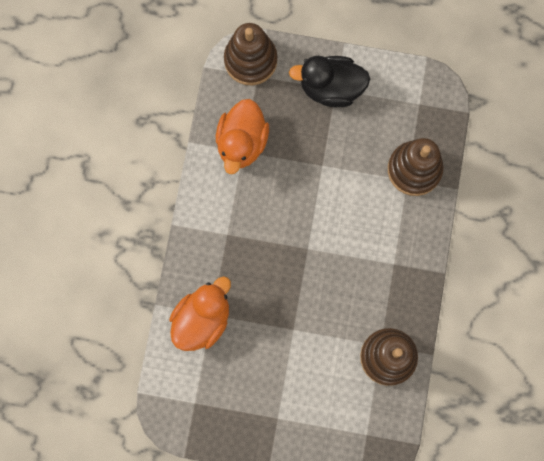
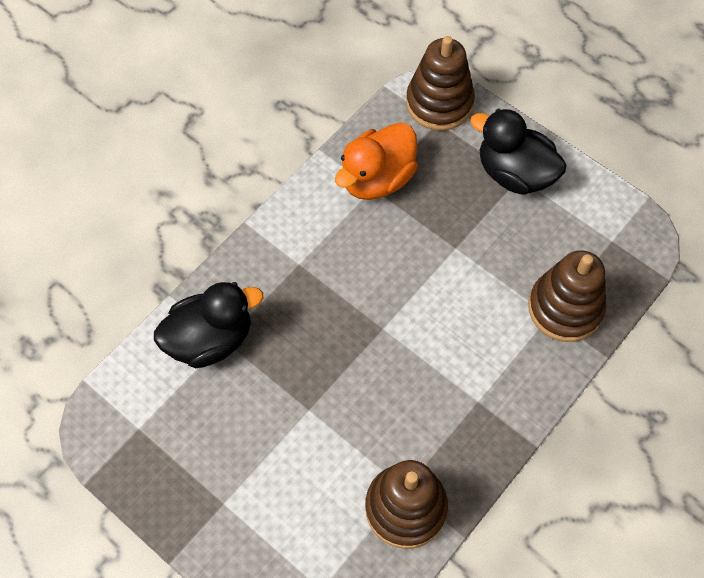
camera: 30 degrees right, 15 degrees down
(202, 319) = (210, 339): orange duck -> black duck

